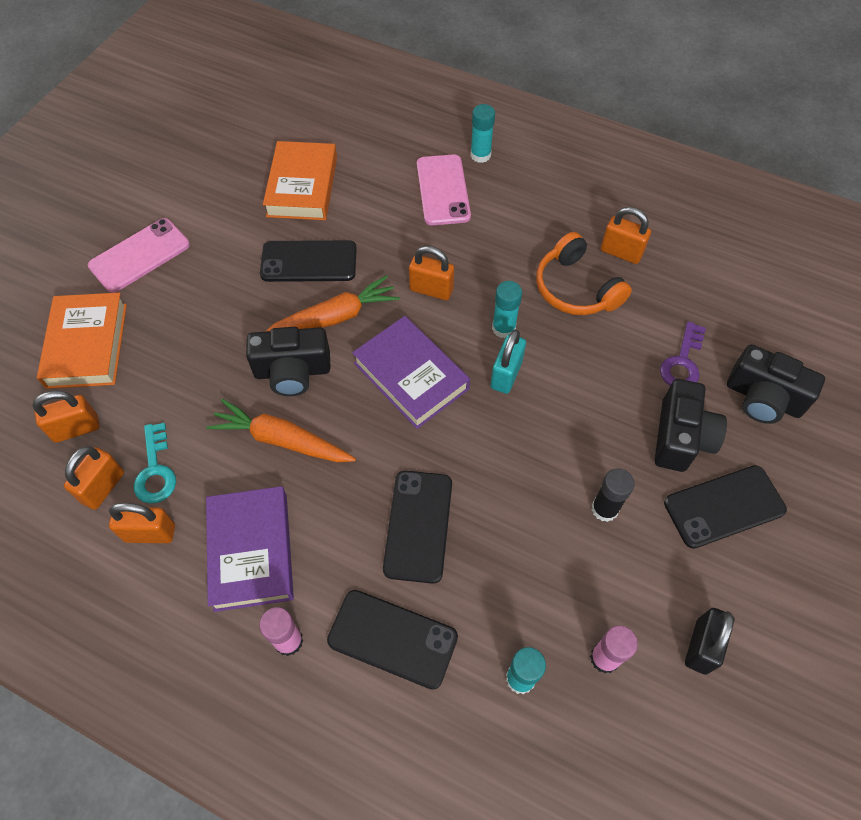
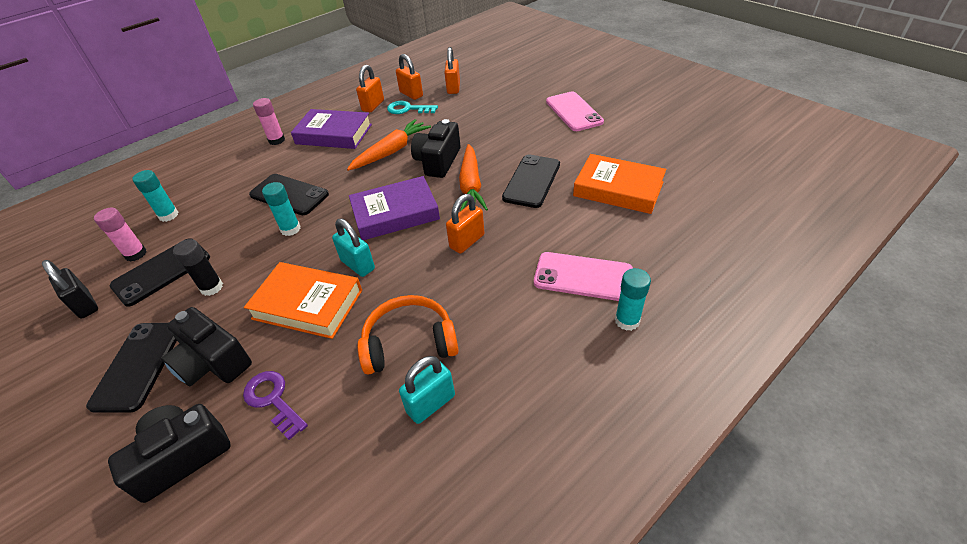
camera: 115 degrees right, 15 degrees down
(87, 345) = (509, 92): orange book -> orange book (307, 304)
(392, 638) = (240, 173): black phone -> black phone (162, 272)
(503, 328) = (401, 276): turquoise glue stick -> turquoise glue stick (290, 229)
(621, 252) = (431, 404): orange padlock -> turquoise padlock

